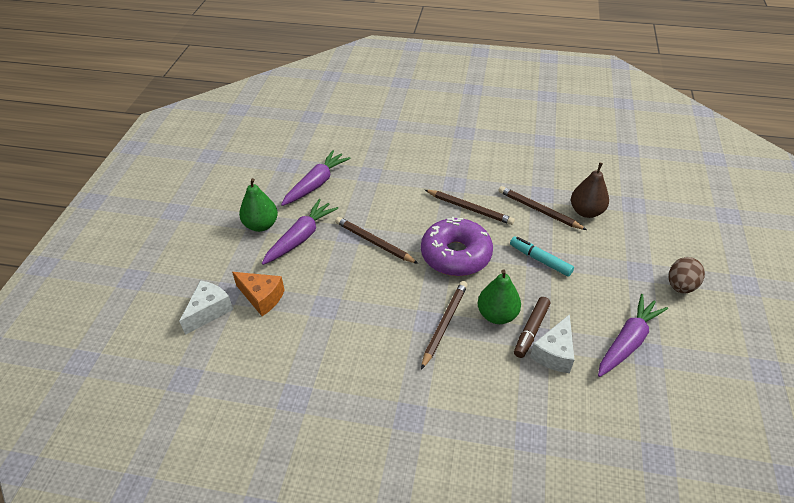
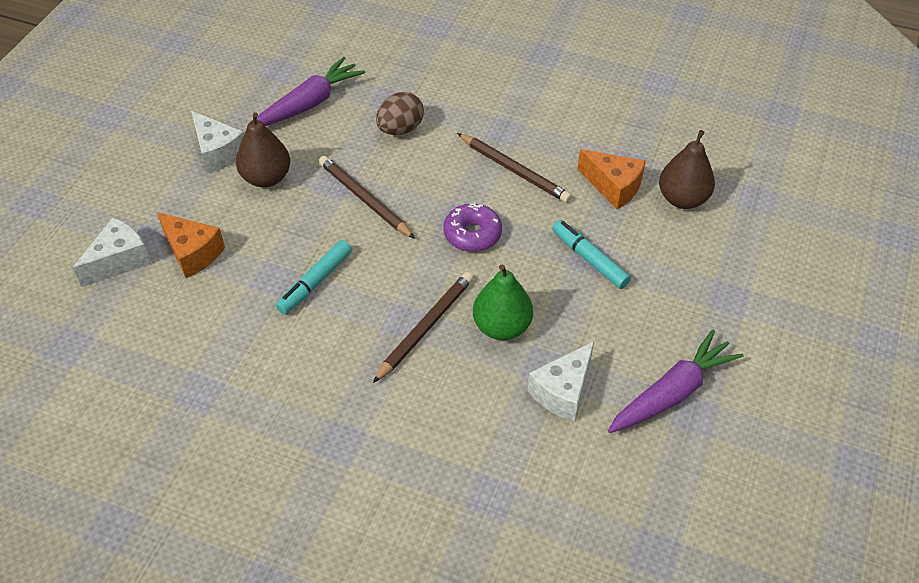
camera: 10 degrees right, 5 degrees up
(261, 225) = (218, 152): green pear -> white cheese
(300, 238) = (266, 178): purple carrot -> brown pear
(356, 304) = (315, 282): none -> turquoise marker
(456, 255) = (472, 234): purple donut -> purple donut, size x0.58
(531, 330) = (541, 355): brown marker -> none
(538, 210) = (613, 187): brown pencil -> orange cheese
(680, 286) = (780, 327): brown egg -> brown egg (400, 129)

